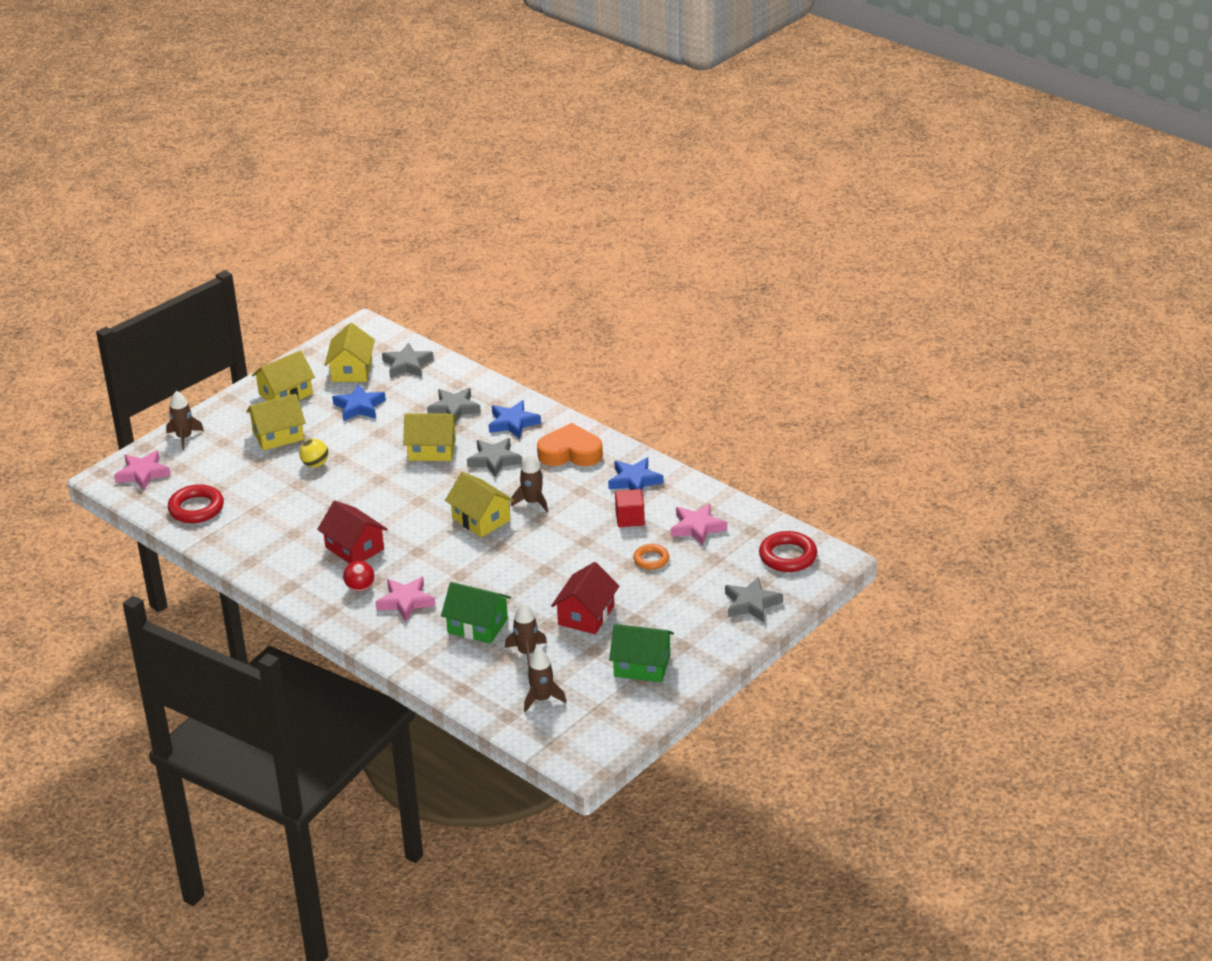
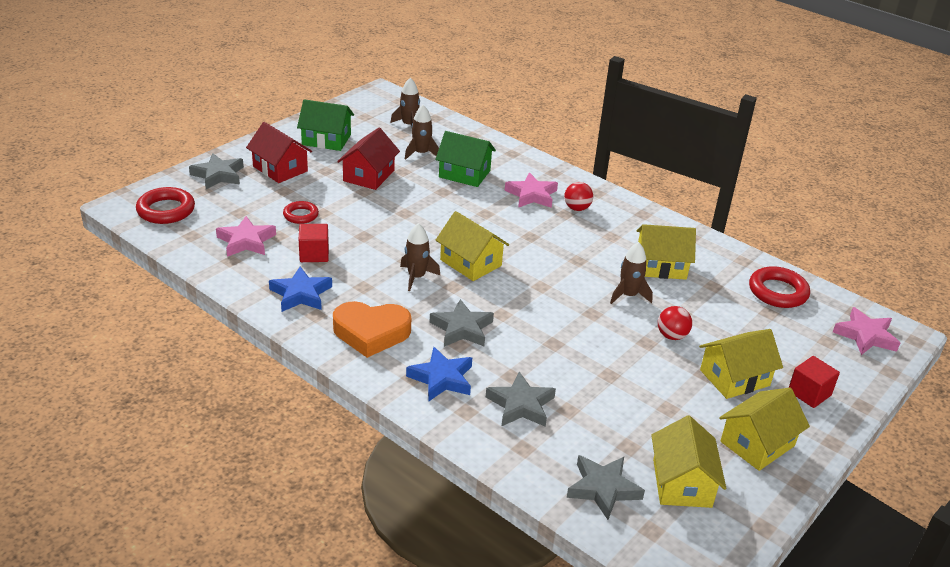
camera: 175 degrees right, 0 degrees up
(184, 437) = (850, 382): brown rocket -> brown rocket (628, 295)
(224, 428) = (809, 393): none -> red cube
(315, 464) = (671, 336): yellow ball -> red ball
(354, 548) = (594, 242): red house -> red house (280, 169)
(359, 407) = (648, 416): blue star -> none
(432, 450) = (538, 346): yellow house -> yellow house (661, 266)
(651, 559) = (301, 215): orange ring -> red ring

